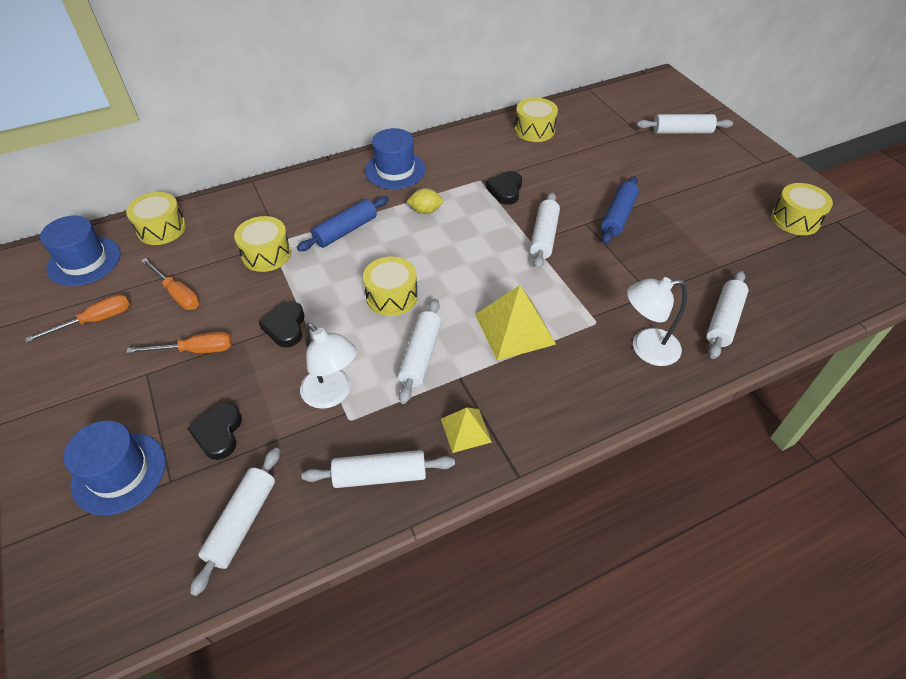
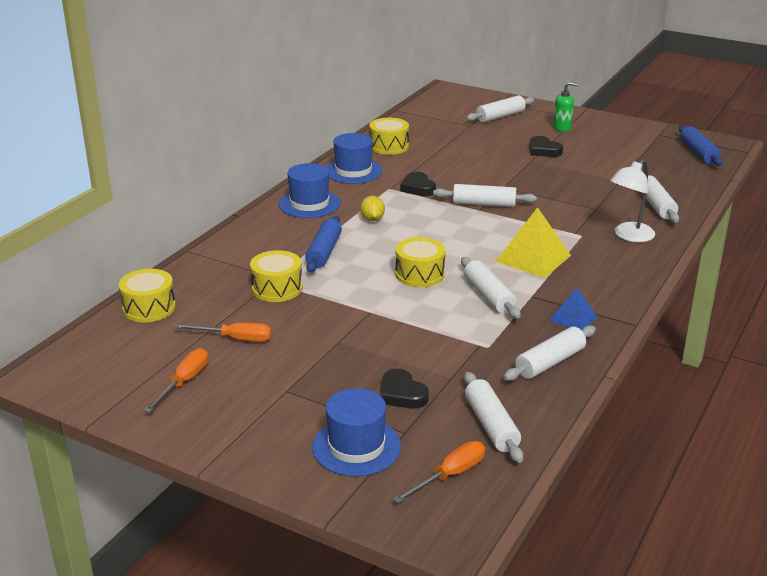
camera: 35 degrees left, 20 degrees down
(84, 261) = (105, 354): blue hat -> blue hat (353, 171)
(195, 350) = (307, 362): orange screwdriver -> orange screwdriver (450, 475)
(285, 327) = (362, 321): black heart -> black heart (543, 150)
(332, 394) = (456, 340): white lamp -> none
(425, 211) = (372, 219): yellow lemon -> yellow lemon turned 60 degrees counterclockwise
(466, 430) = (573, 318): yellow pyramid -> blue pyramid
(544, 237) = (484, 204): white rolling pin -> white rolling pin turned 60 degrees counterclockwise
(618, 216) = (520, 176): blue rolling pin -> blue rolling pin (698, 153)
(732, 170) = (562, 128): none -> green soap dispenser
(795, 219) = (634, 141): yellow drum -> none

